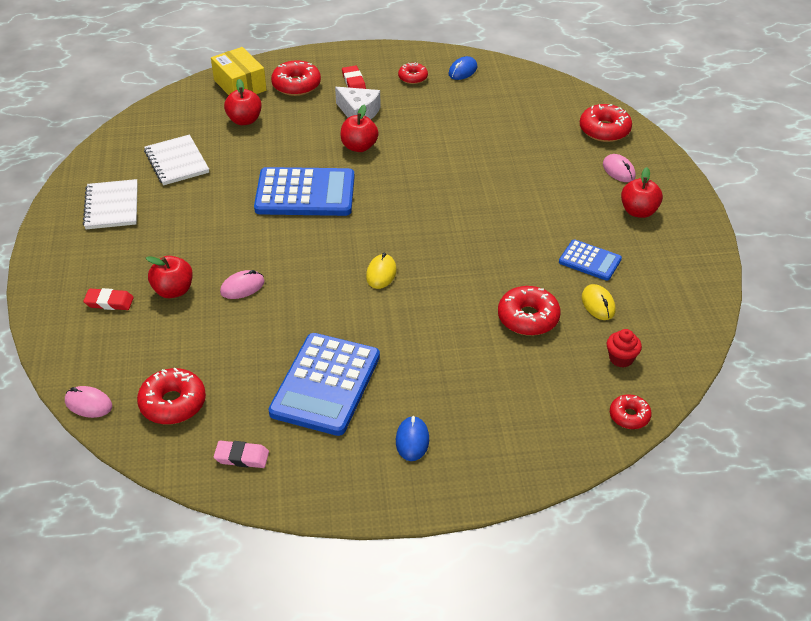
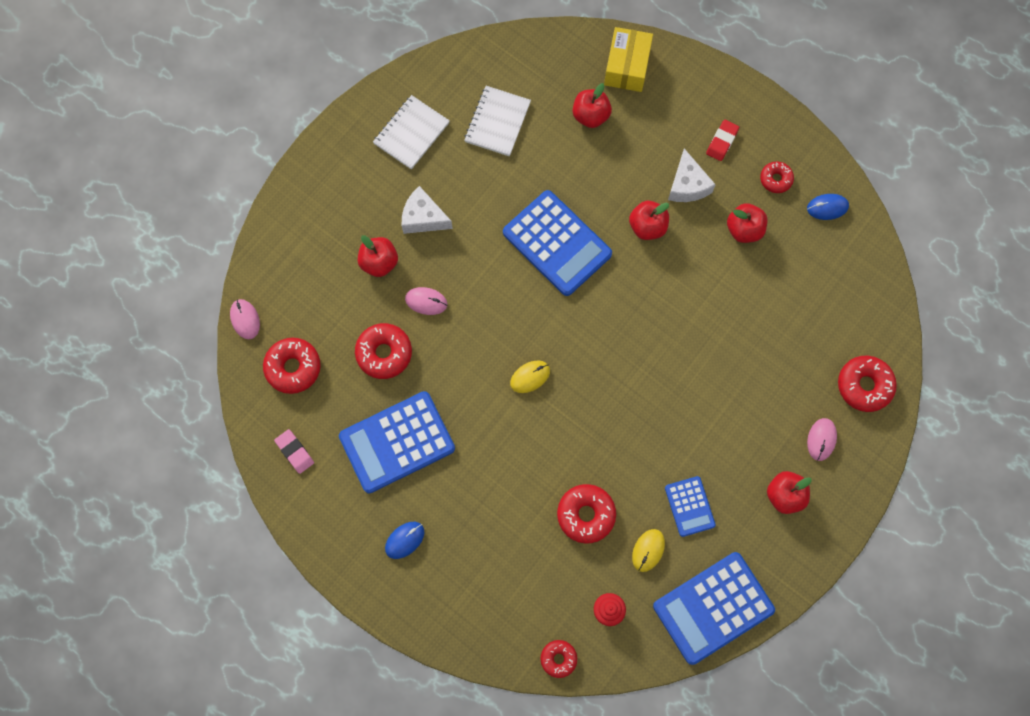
camera: 45 degrees right, 30 degrees up
(109, 302) = (330, 235): red eraser -> none
(180, 244) = (423, 217): none -> white cheese
(296, 85) = (671, 106): red donut -> red donut (384, 353)
(425, 110) = (744, 229): none -> red apple
(684, 301) = (713, 608): none -> blue calculator

